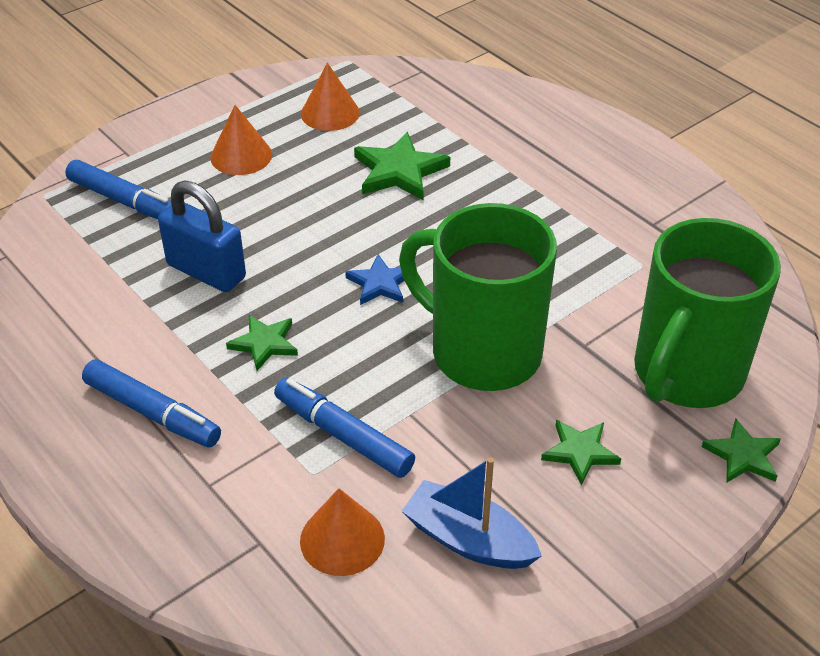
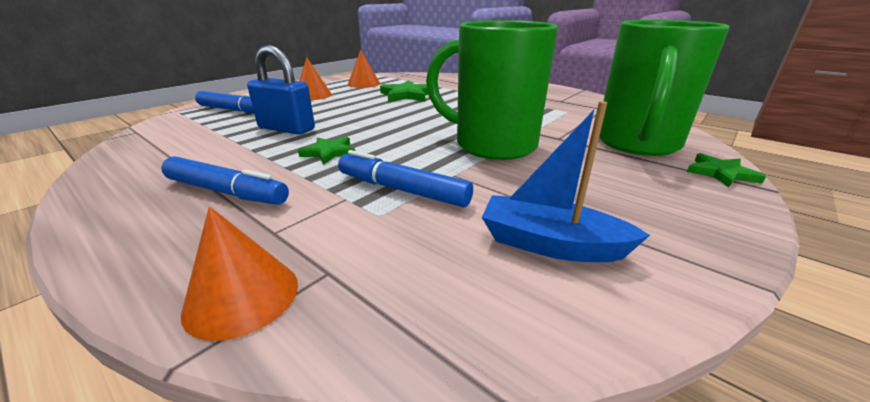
camera: 10 degrees left, 15 degrees down
(342, 539) = (421, 258): orange cone -> orange cone (242, 296)
(380, 283) = (408, 126): blue star -> none
(580, 452) = (601, 182): green star -> none

